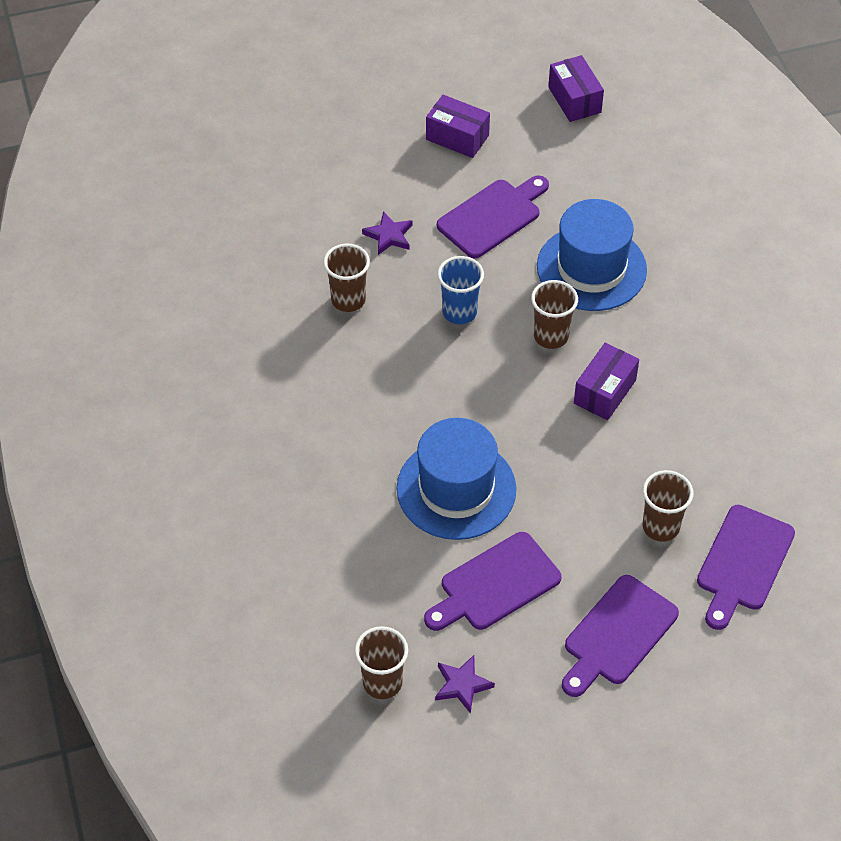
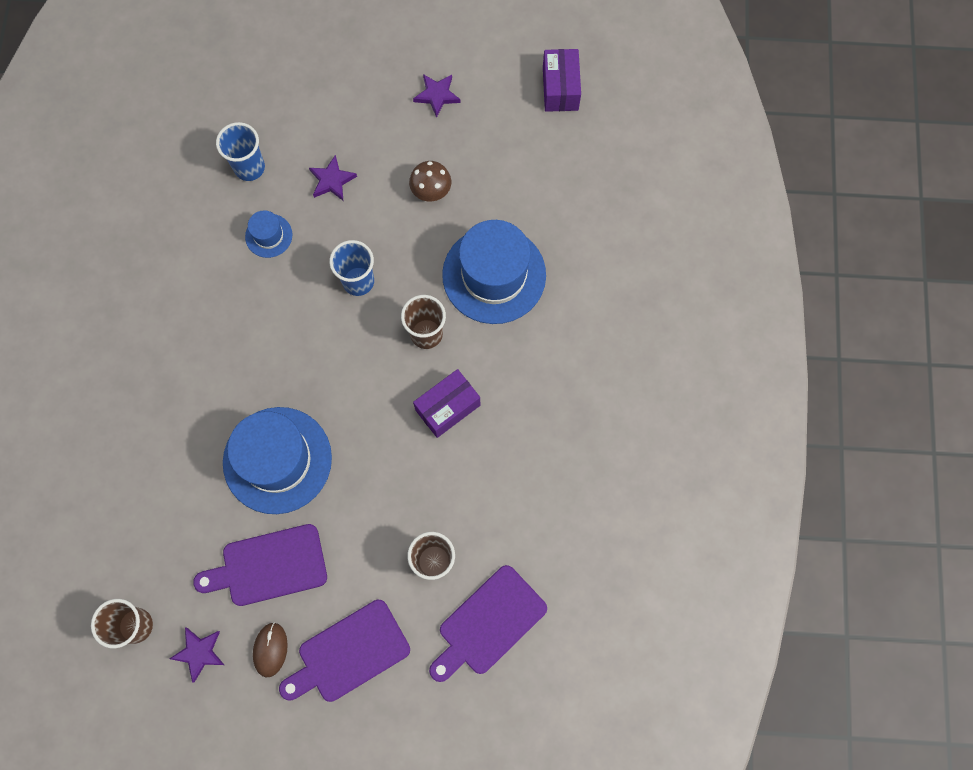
camera: 20 degrees right, 20 degrees up
(299, 248) = (249, 167): none -> blue cup
(348, 300) = (269, 235): brown cup -> blue hat
(457, 137) = (437, 95): purple box -> purple star
(493, 216) = (431, 191): purple cutting board -> brown mushroom
(535, 658) = (270, 649): none -> brown mouse

